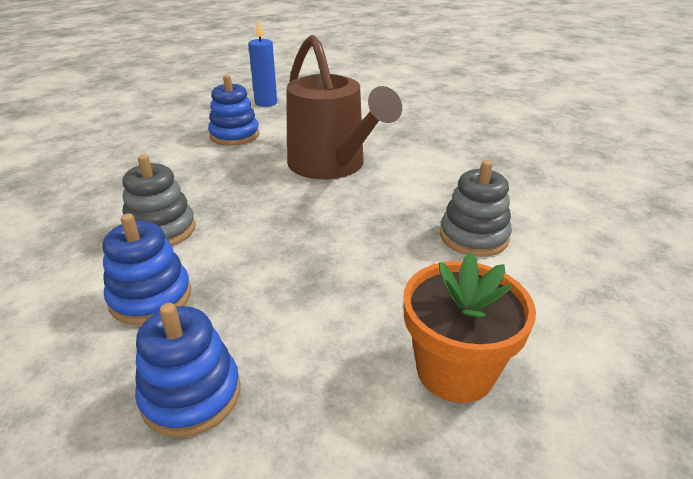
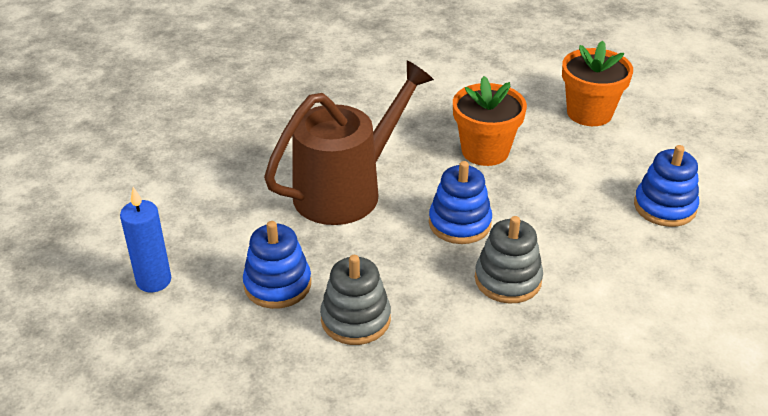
camera: 100 degrees left, 5 degrees up
(150, 297) = (596, 254): blue stacking toy -> blue stacking toy (460, 223)
(373, 249) = (485, 151): none -> orange flower pot
(473, 236) = (449, 105): grey stacking toy -> grey stacking toy (355, 319)

